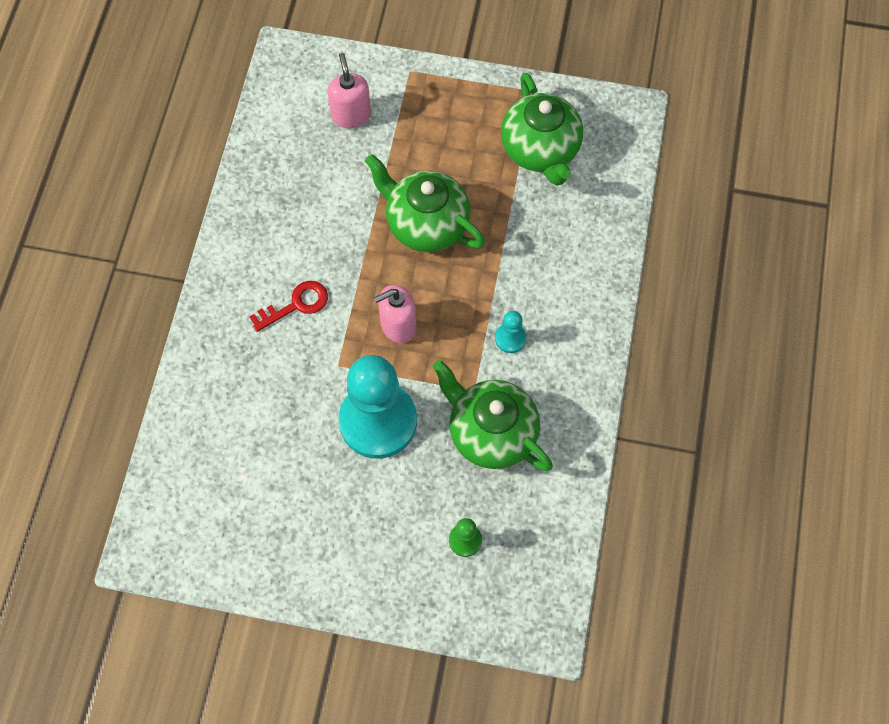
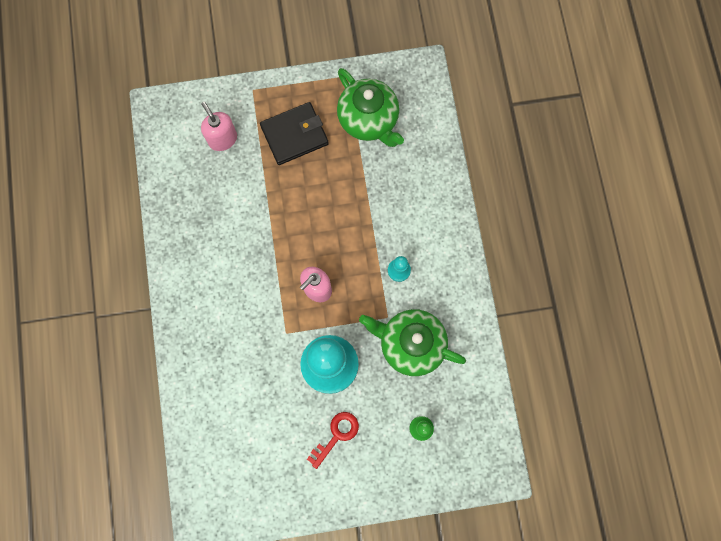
camera: 20 degrees left, 10 degrees up
(296, 305) = (239, 298): red key -> red key (336, 435)
(426, 224) = (308, 205): green teapot -> none
(441, 138) = (294, 135): none -> black wallet

